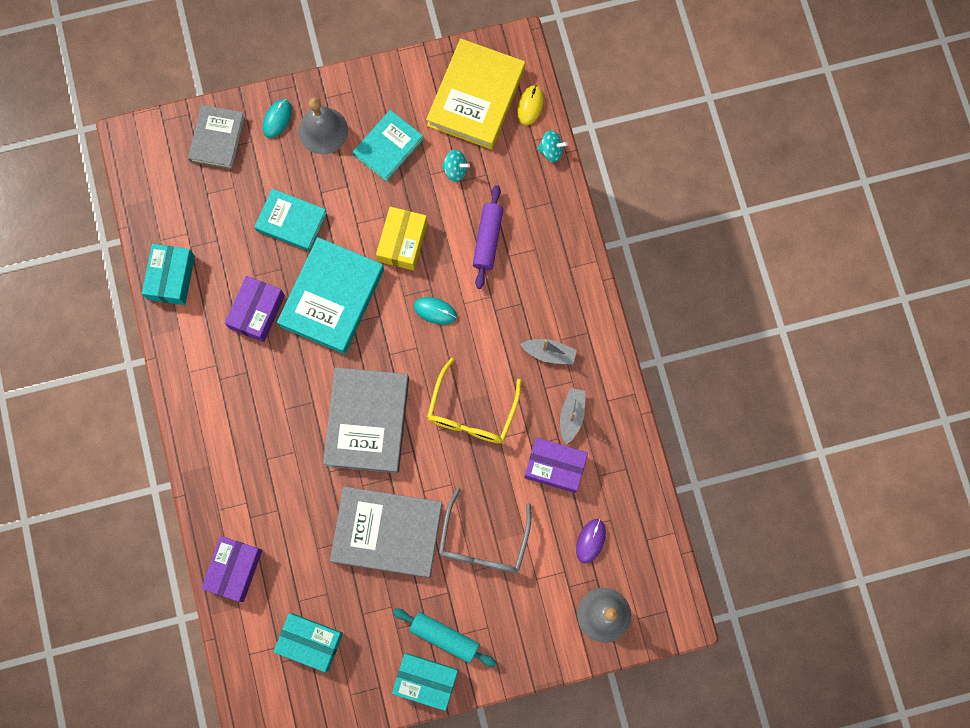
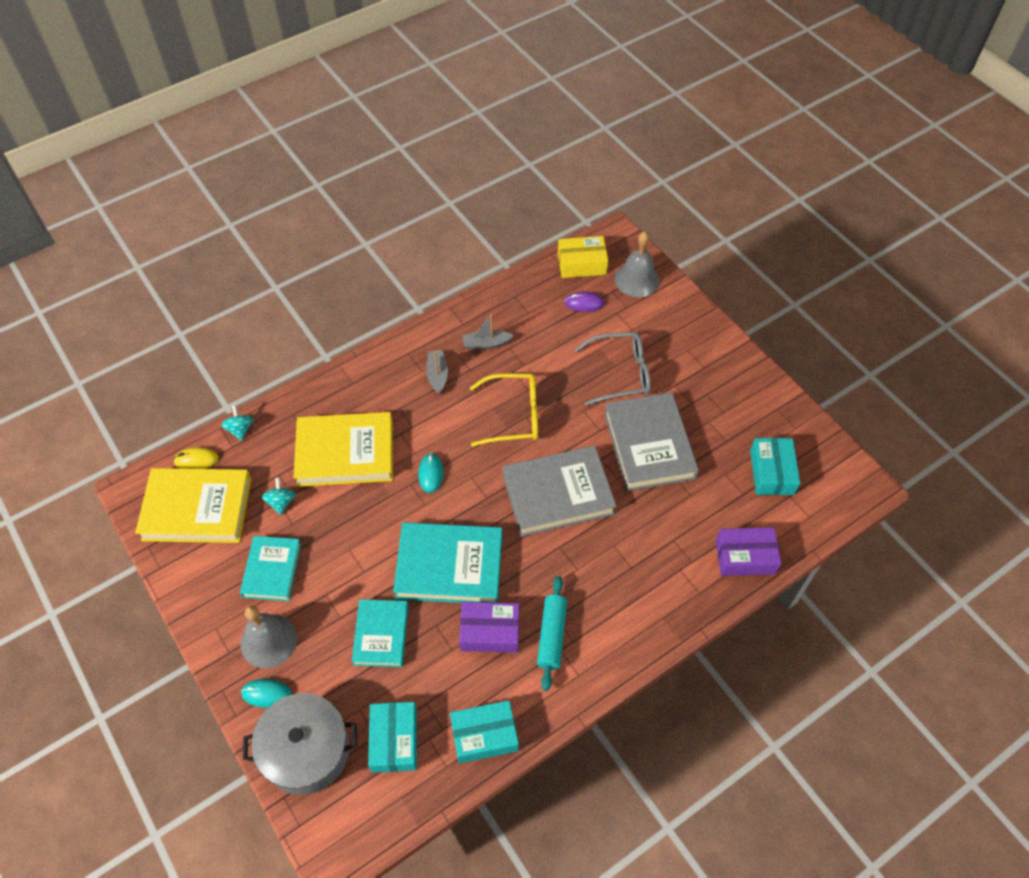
camera: 110 degrees left, 20 degrees down
(217, 139) = (306, 750): grey book -> grey pot
(388, 147) = (272, 570): turquoise book -> turquoise book turned 75 degrees clockwise
(402, 242) = (370, 523): yellow box -> yellow box (582, 264)
(426, 681) = (753, 378): turquoise box -> turquoise box (394, 740)
(444, 637) = (712, 376): turquoise rolling pin -> turquoise rolling pin (552, 635)
(488, 239) = (345, 453): purple rolling pin -> yellow book
(555, 466) = (534, 343): purple box -> none

